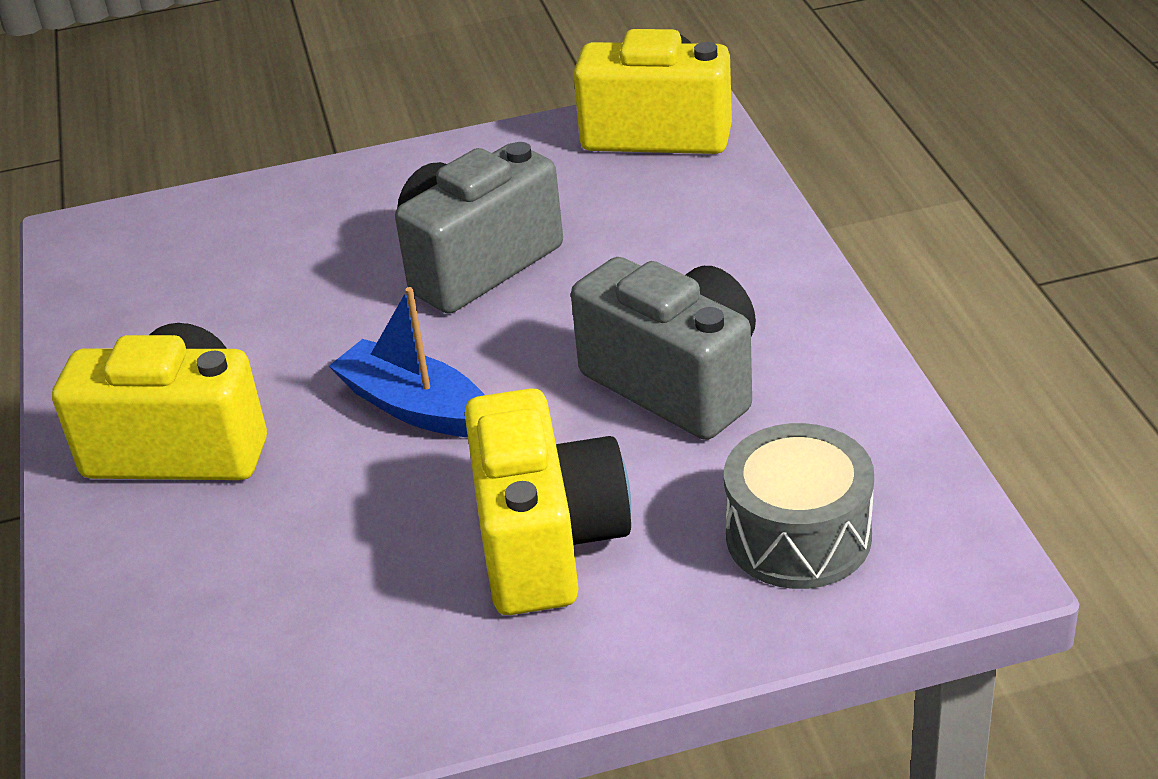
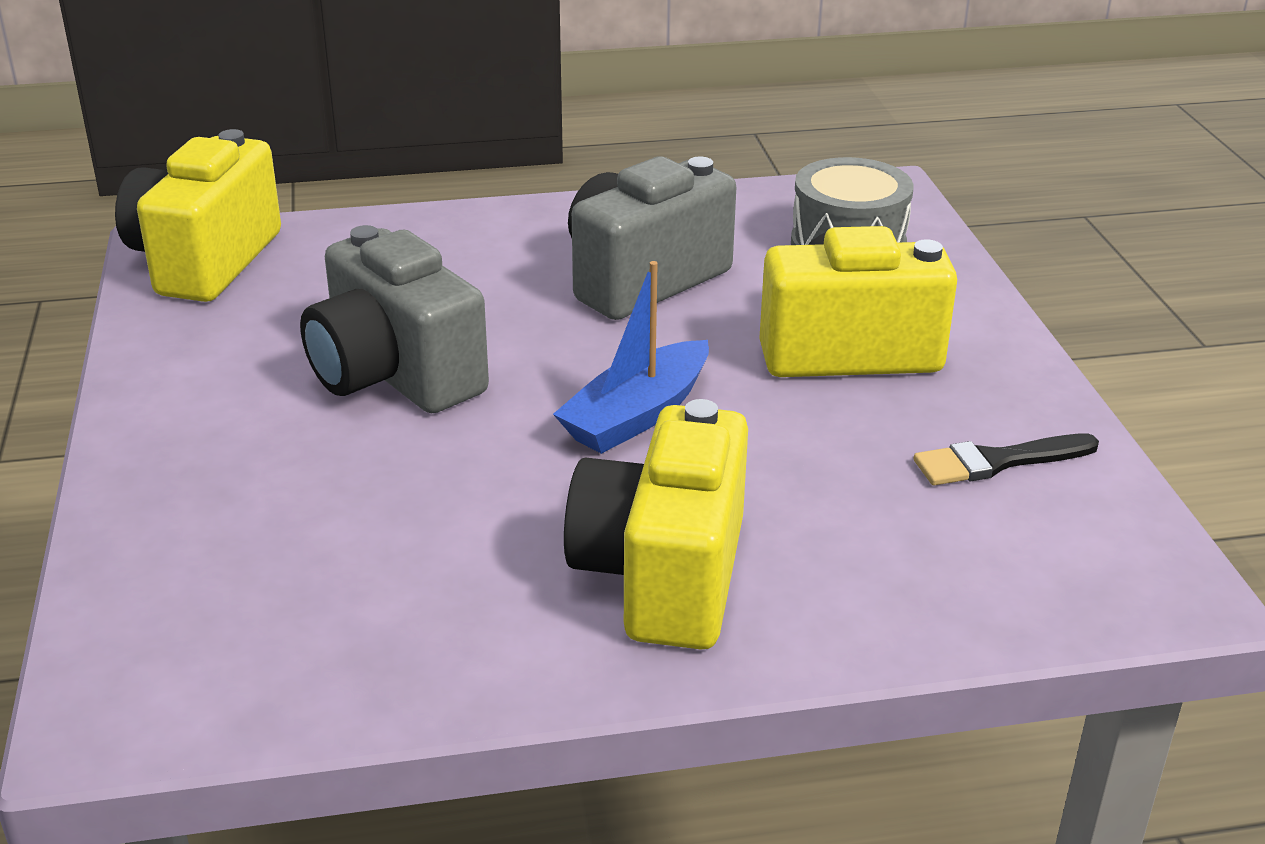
camera: 90 degrees left, 5 degrees down
(332, 660) = (997, 461): none -> black brush

